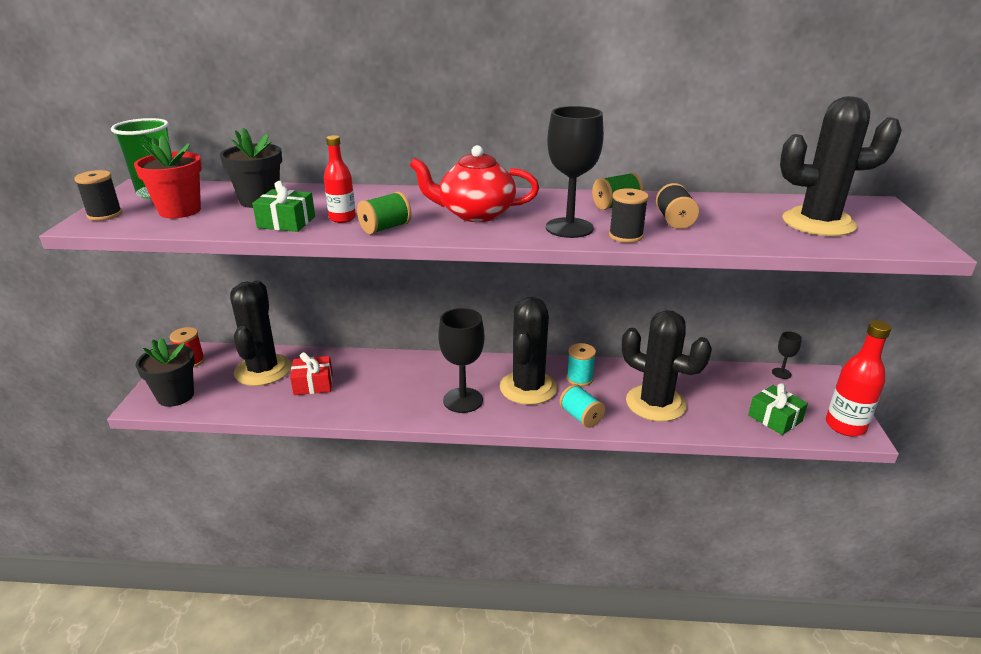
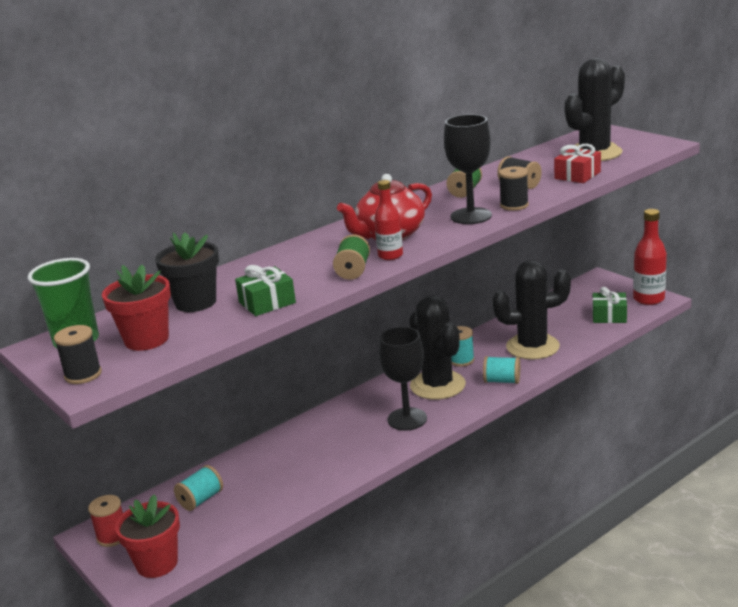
camera: 40 degrees left, 5 degrees down
(175, 396) = (157, 563): black flower pot -> red flower pot
(263, 370) = (201, 500): black cactus -> turquoise spool
(313, 384) = (268, 480): red gift -> red gift (577, 175)
(342, 218) = (303, 281): red bottle -> red bottle (390, 255)
(781, 373) = (574, 289): black goblet -> none

